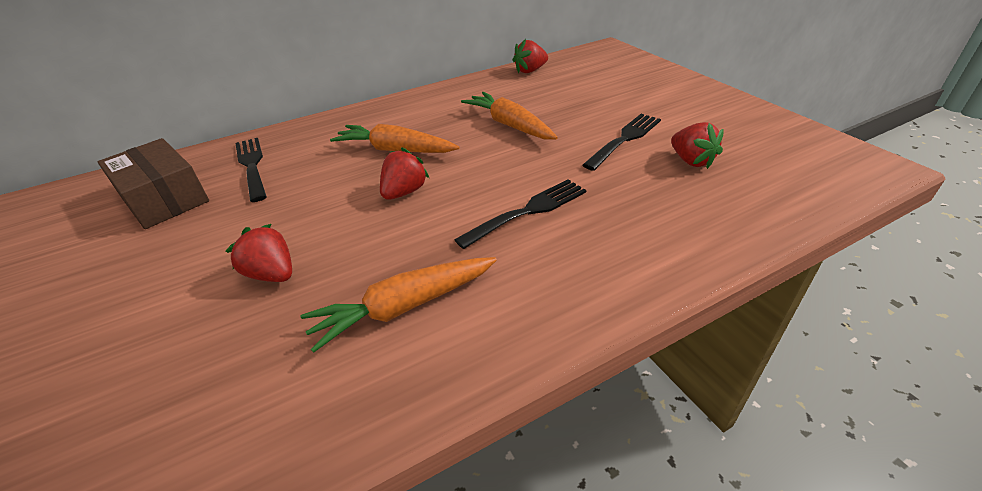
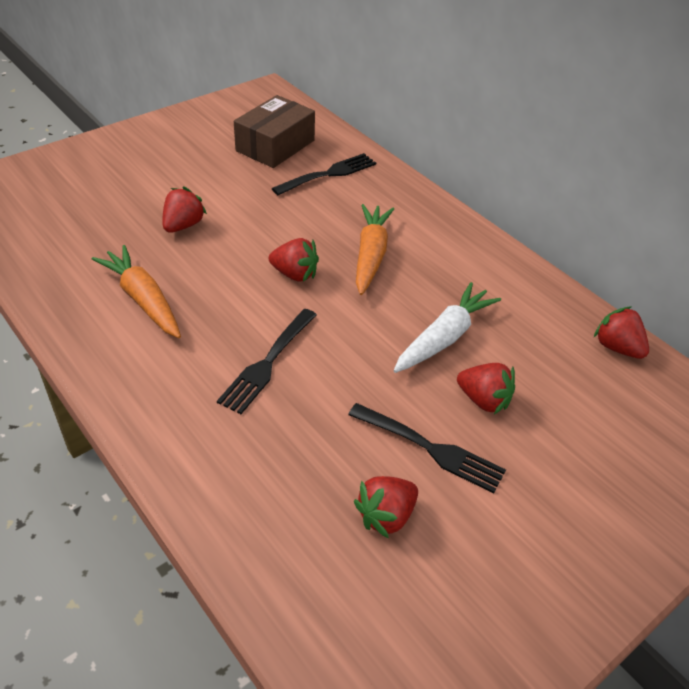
camera: 75 degrees right, 5 degrees up
(509, 125) = (444, 337): orange carrot -> white carrot
(527, 211) = (268, 363): black fork -> black fork turned 75 degrees clockwise
(576, 116) = (483, 400): none -> red strawberry

